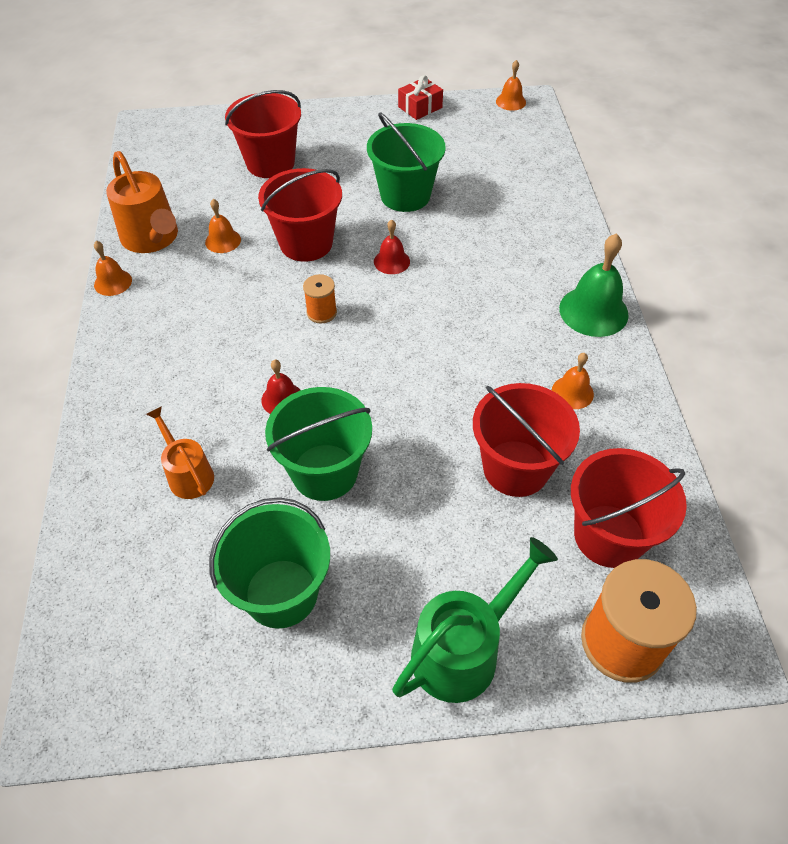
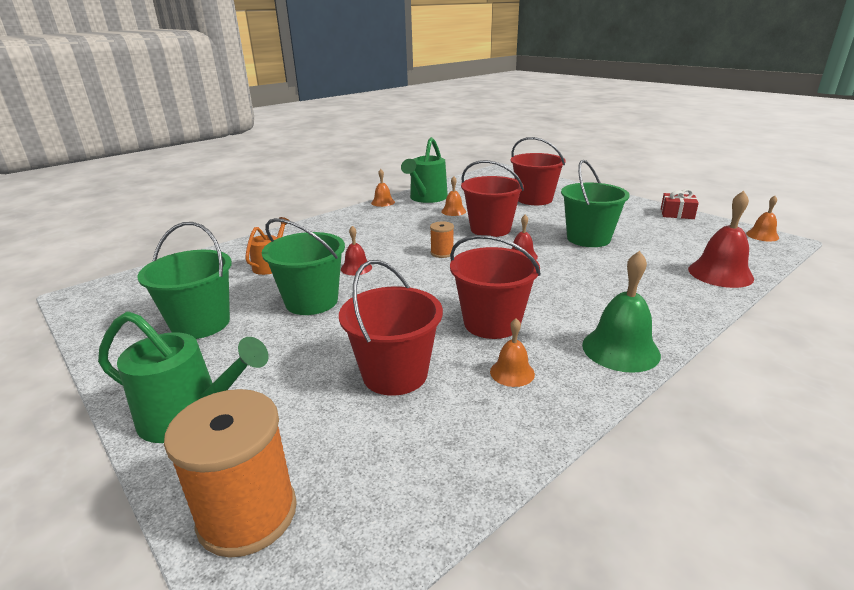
camera: 55 degrees right, 25 degrees down
(153, 239) = (426, 198): orange watering can -> green watering can
(543, 175) = (720, 273): none -> red bell
(609, 535) = (370, 456): red bucket -> red bucket (492, 323)

